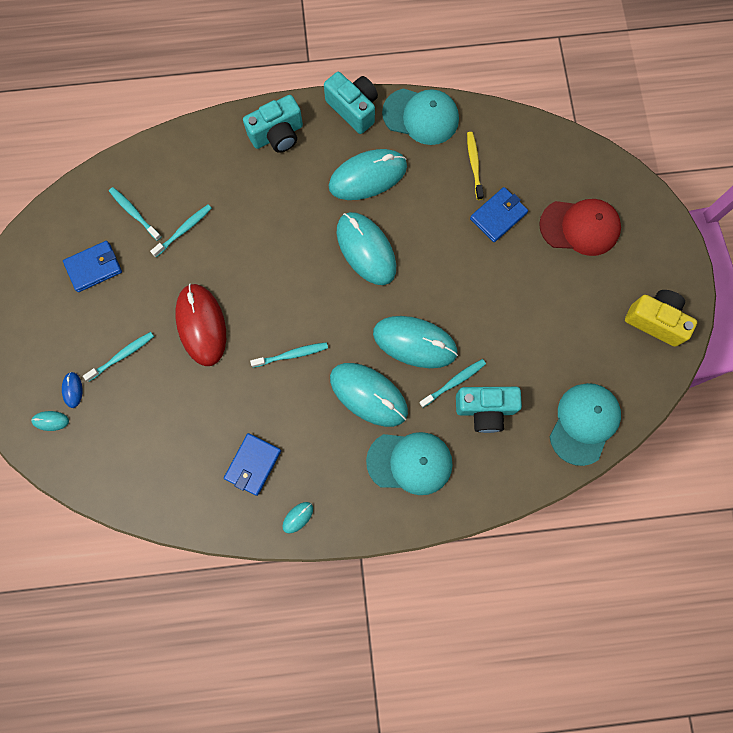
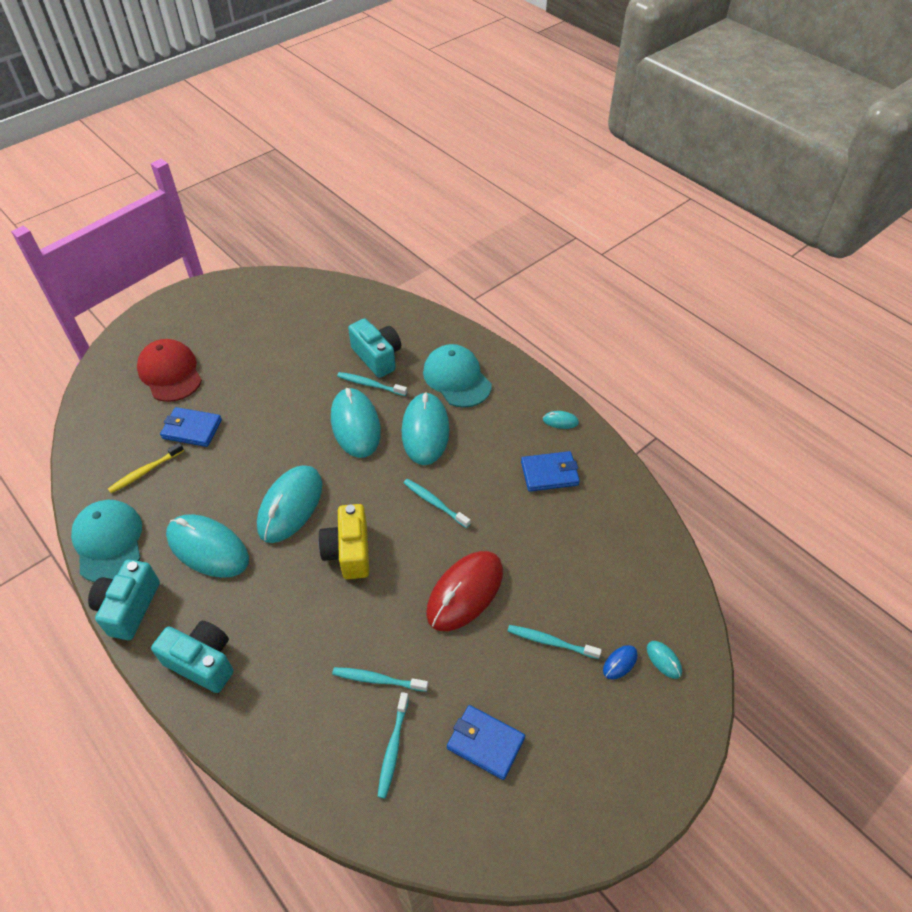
camera: 125 degrees left, 25 degrees down
(584, 423) = (343, 302): turquoise cap -> none
(655, 321) = (229, 299): yellow camera -> yellow camera (349, 552)

